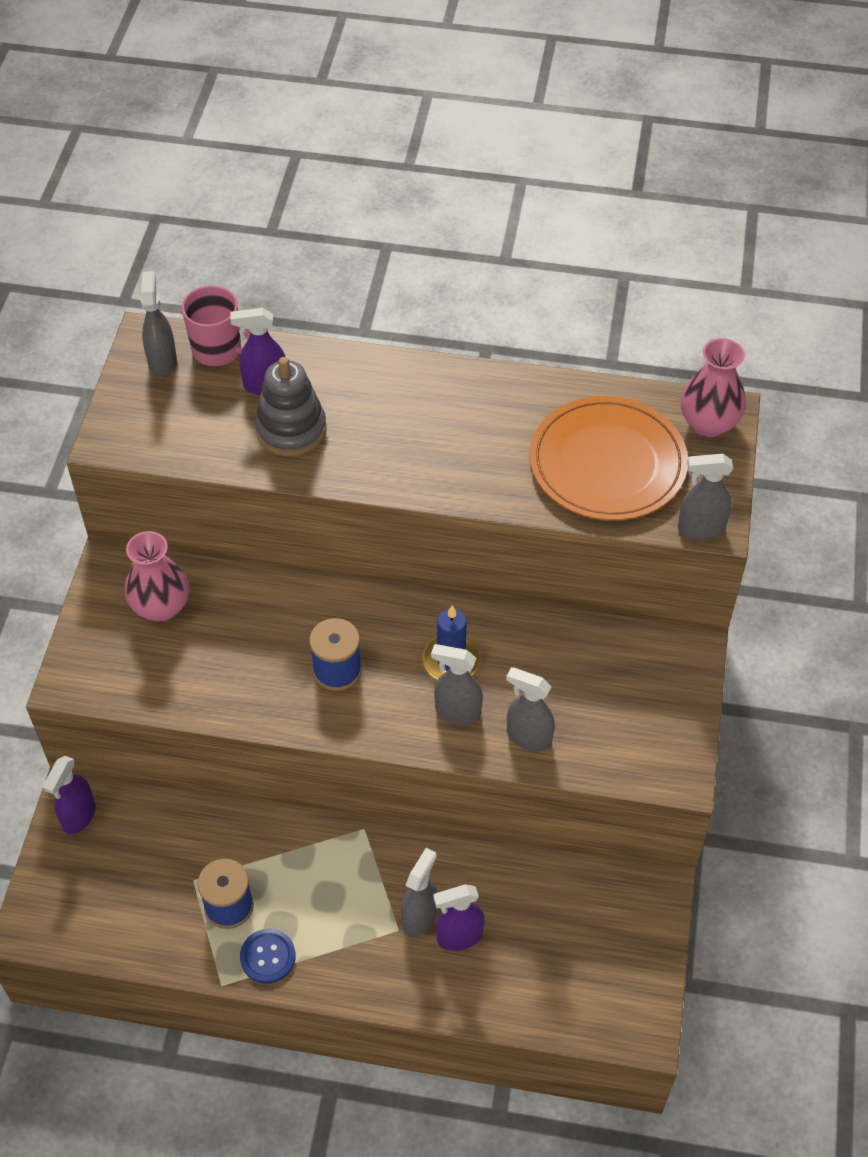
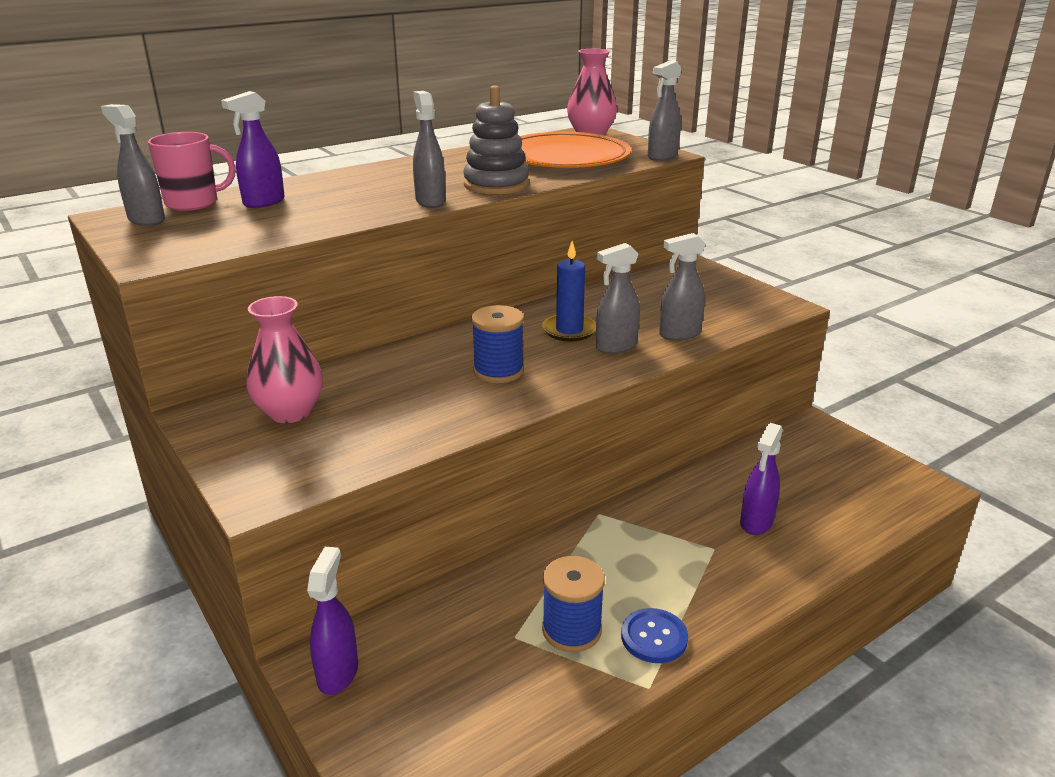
camera: 45 degrees left, 25 degrees down
(79, 816) = (338, 673): purple spray bottle -> purple spray bottle turned 150 degrees counterclockwise
(291, 429) = (320, 209): grey stacking toy -> grey stacking toy (496, 185)
(419, 917) = (715, 531): grey spray bottle -> grey spray bottle (430, 201)

